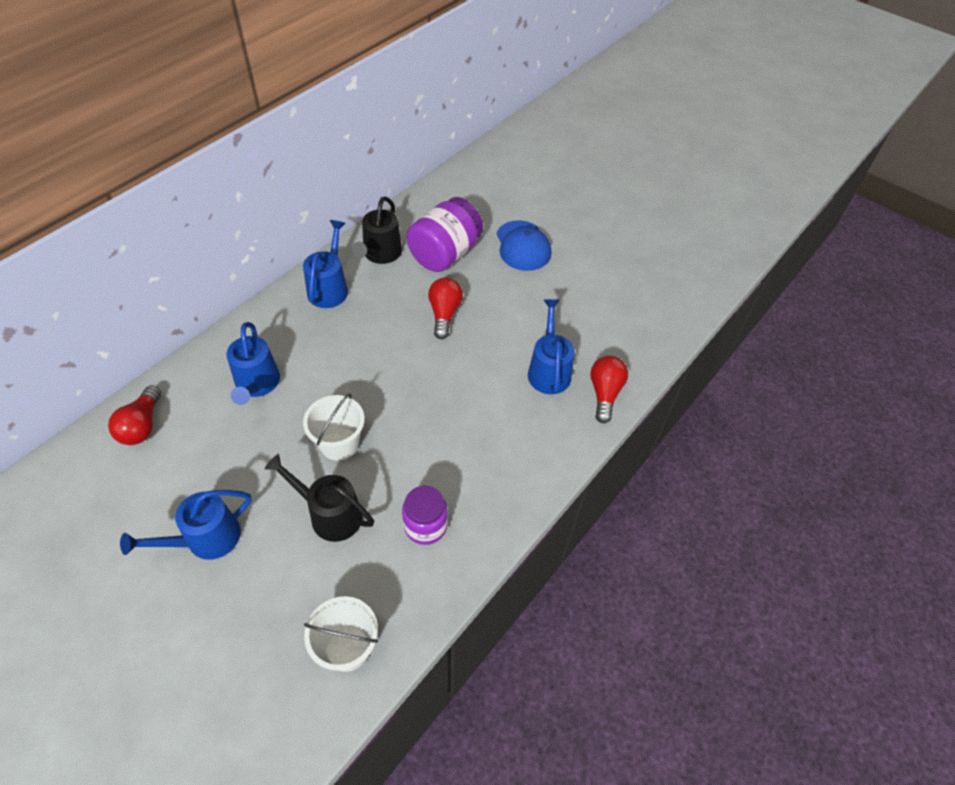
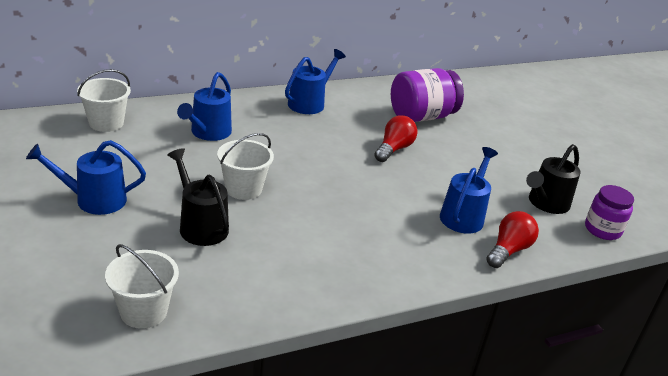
camera: 25 degrees right, 20 degrees down
(142, 425) = (106, 123): red light bulb -> white bucket
(380, 254) = (366, 99): black watering can -> black watering can (546, 203)
(425, 526) = (274, 266): purple jar -> purple jar (602, 230)
(523, 246) = (496, 135): blue cap -> none

